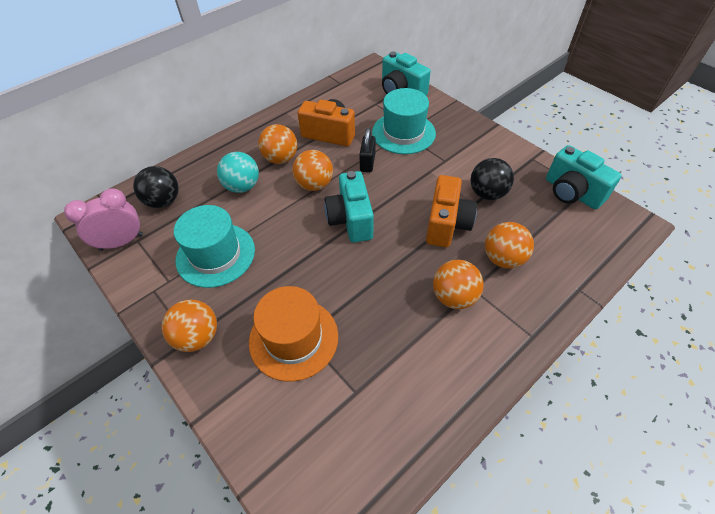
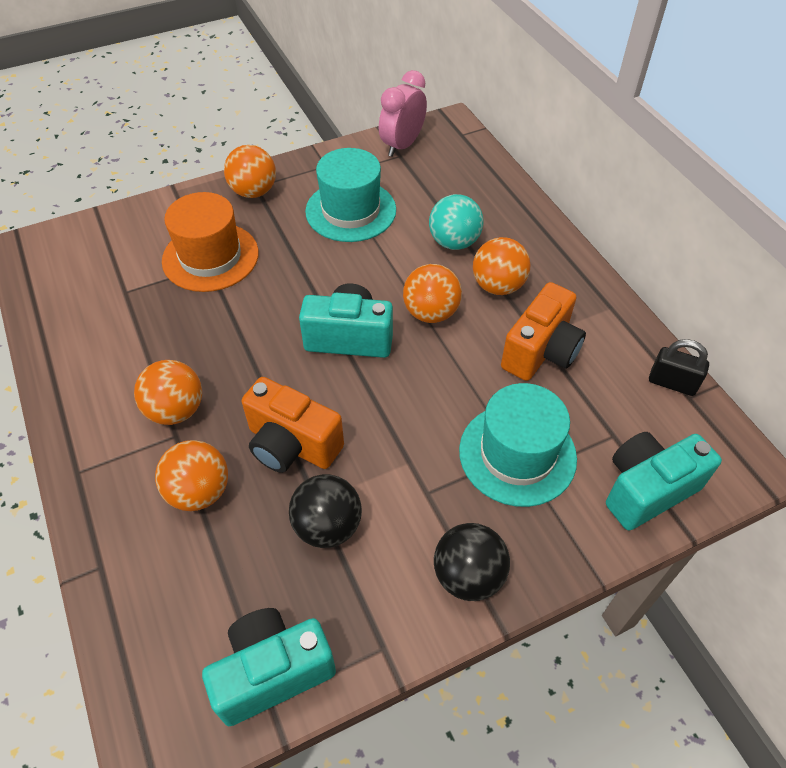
camera: 105 degrees right, 0 degrees up
(122, 242) = (402, 145): pink clock -> pink clock turned 135 degrees counterclockwise
(163, 201) = (453, 175): black ball -> black ball (468, 575)
(367, 163) = (456, 383): black padlock -> black padlock (672, 383)

